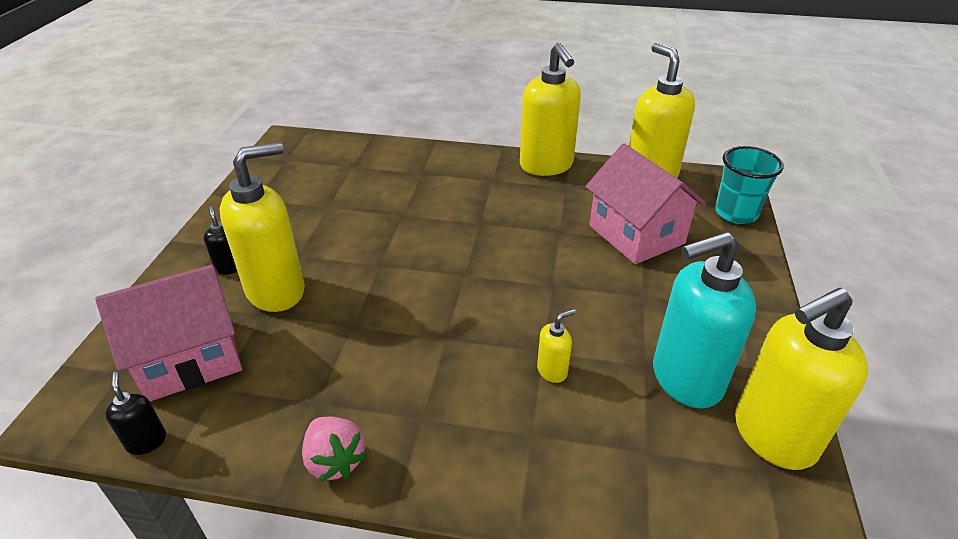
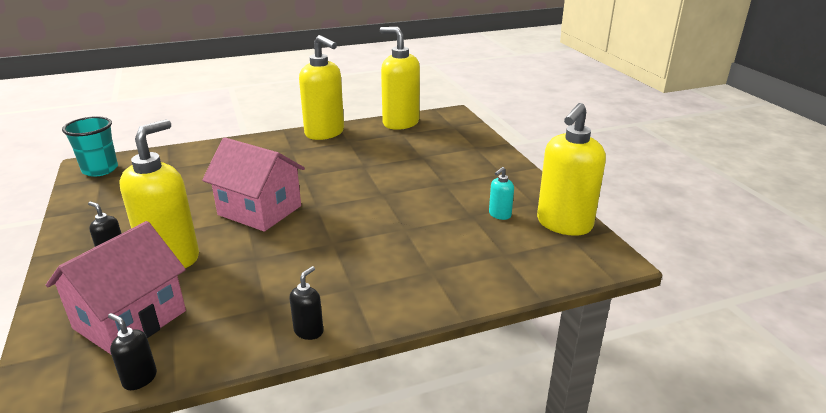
camera: 30 degrees left, 10 degrees down
(335, 460) = (309, 331): pink strawberry -> black soap dispenser
(552, 371) = (418, 236): yellow soap dispenser -> none
(636, 234) = (415, 154): pink house -> pink house (260, 210)
(685, 379) = (499, 215): turquoise soap dispenser -> turquoise soap dispenser, size x0.43
(736, 213) = (467, 129): turquoise cup -> turquoise cup (100, 170)

